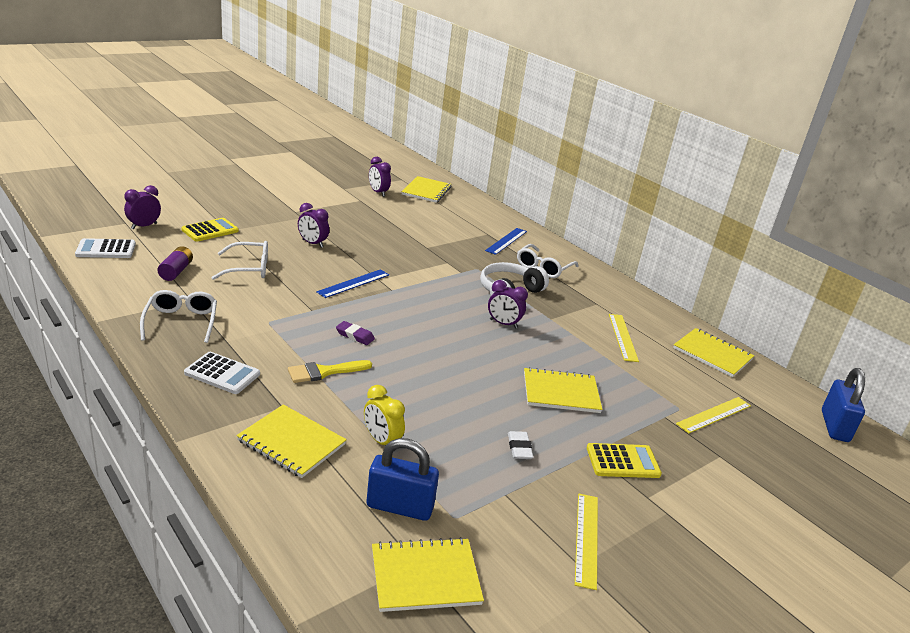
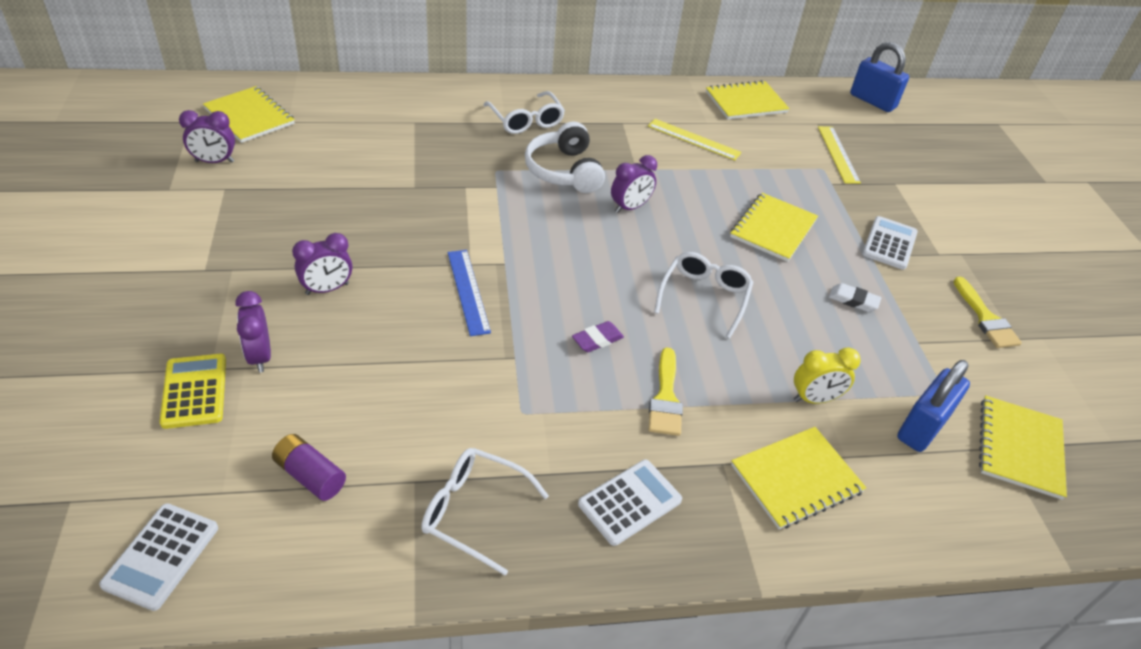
camera: 60 degrees left, 15 degrees up
(144, 226) = (106, 477): purple clock -> purple clock (260, 356)
(249, 268) = (357, 384): white glasses -> white glasses (704, 297)
(506, 241) = (443, 116): blue ruler -> none
(586, 539) = (985, 318): yellow ruler -> yellow brush
(622, 461) = (889, 243): yellow calculator -> white calculator

